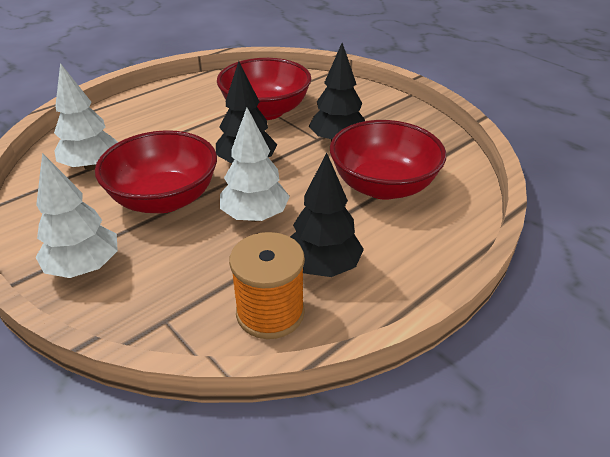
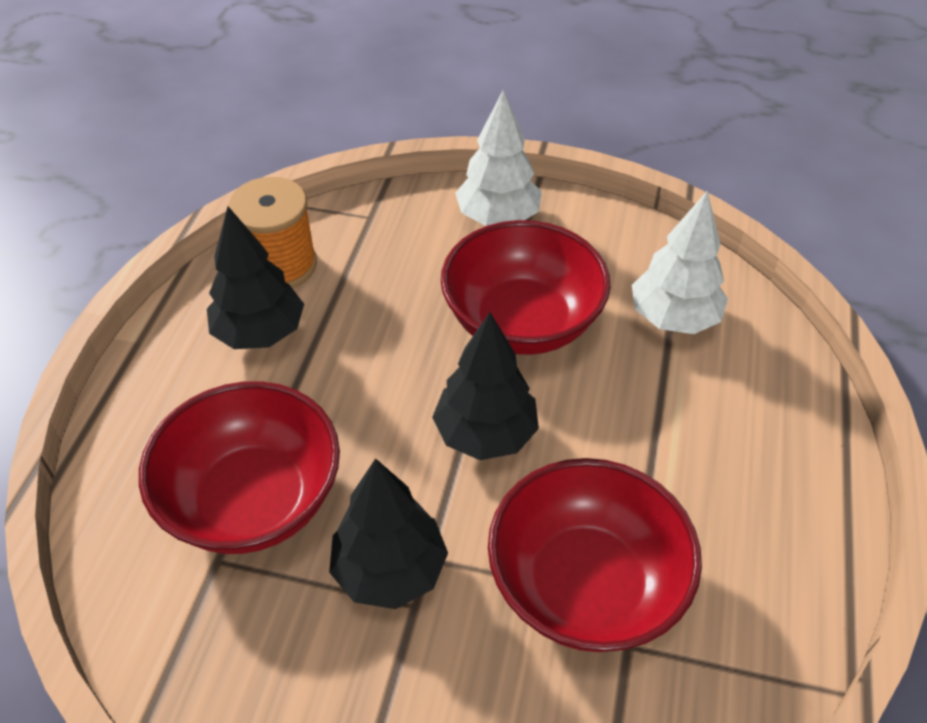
camera: 145 degrees right, 10 degrees up
(255, 216) = (390, 355): white tree -> none

